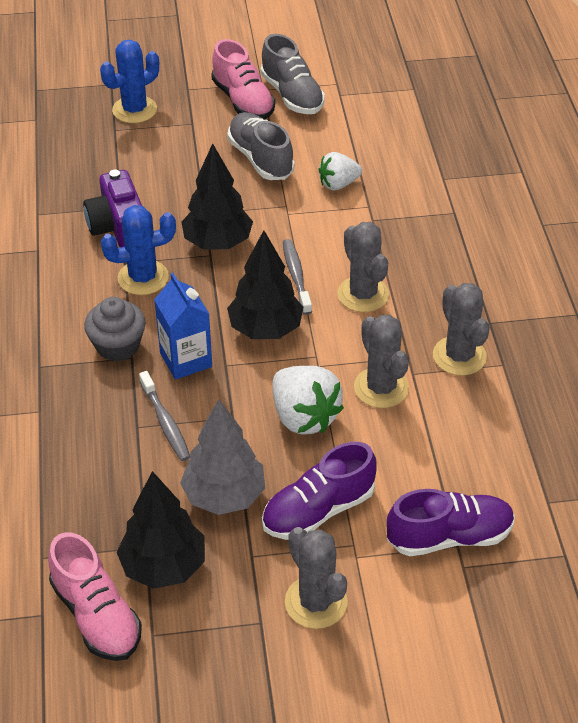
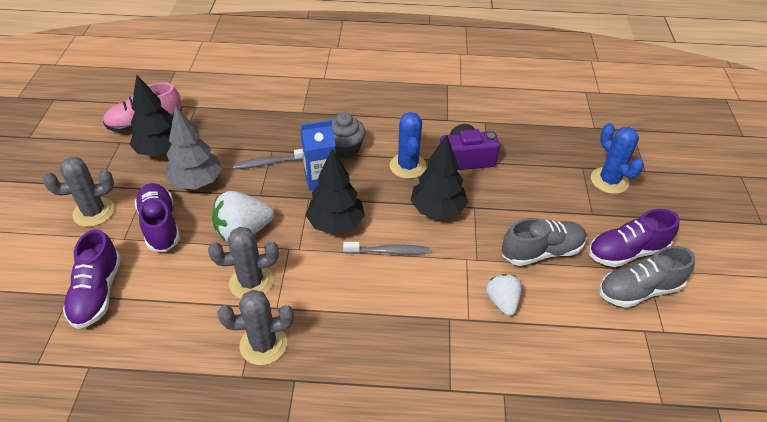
camera: 100 degrees right, 0 degrees up
(243, 101) = (627, 252): pink shoe -> purple shoe
(363, 294) = (356, 291): grey cactus -> none

